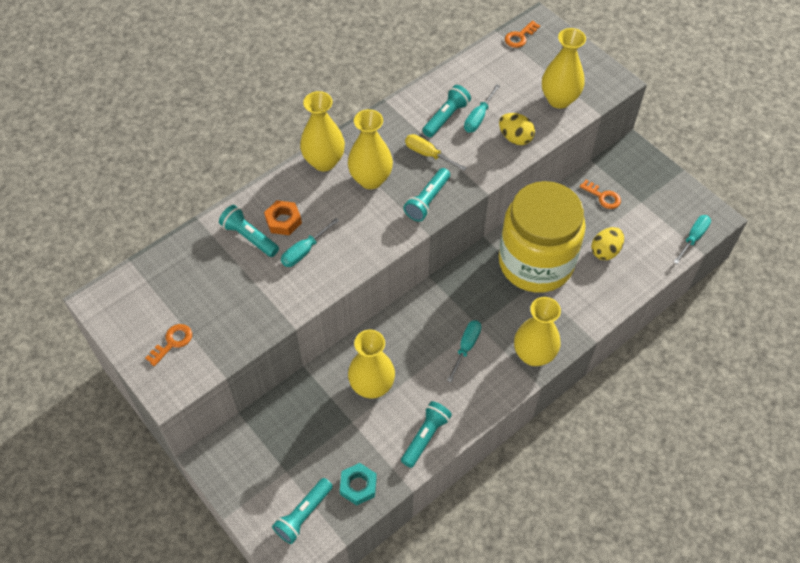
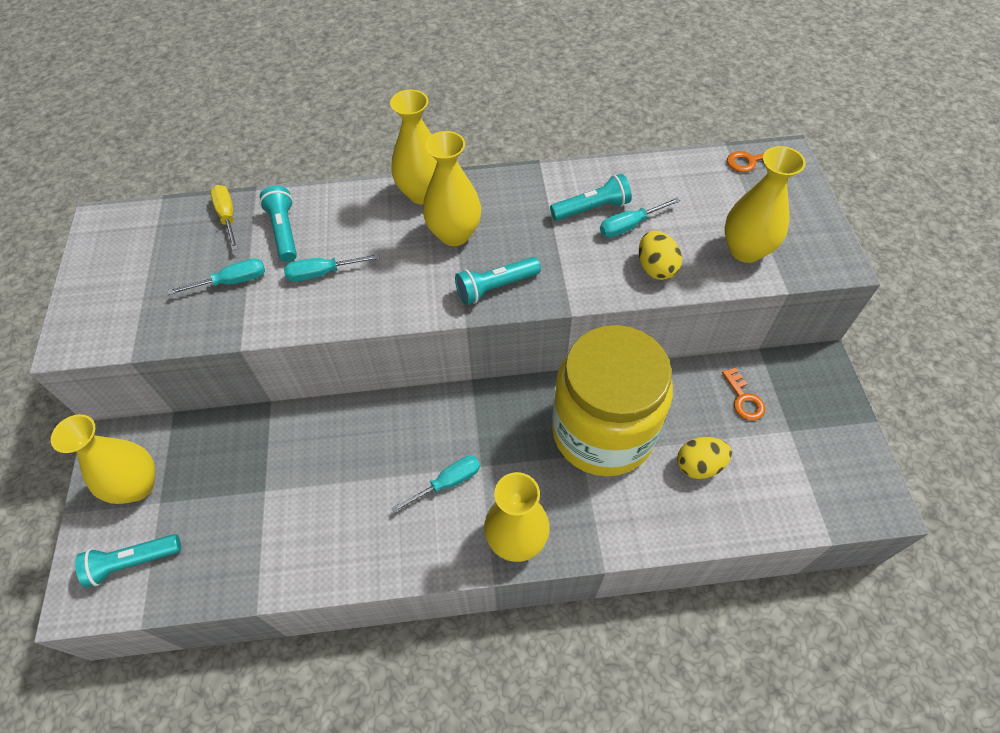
camera: 35 degrees right, 0 degrees up
(172, 342) = (120, 296): orange key -> none
(283, 221) = (330, 232): orange nut -> none
(358, 486) = (209, 567): turquoise nut -> none
(372, 386) = (316, 465): yellow vase -> yellow vase (137, 486)
(425, 437) = (321, 559): turquoise flashlight -> none
(428, 154) = (538, 238): yellow screwdriver -> yellow screwdriver (227, 217)
(693, 238) = (831, 514): turquoise screwdriver -> turquoise screwdriver (232, 282)

